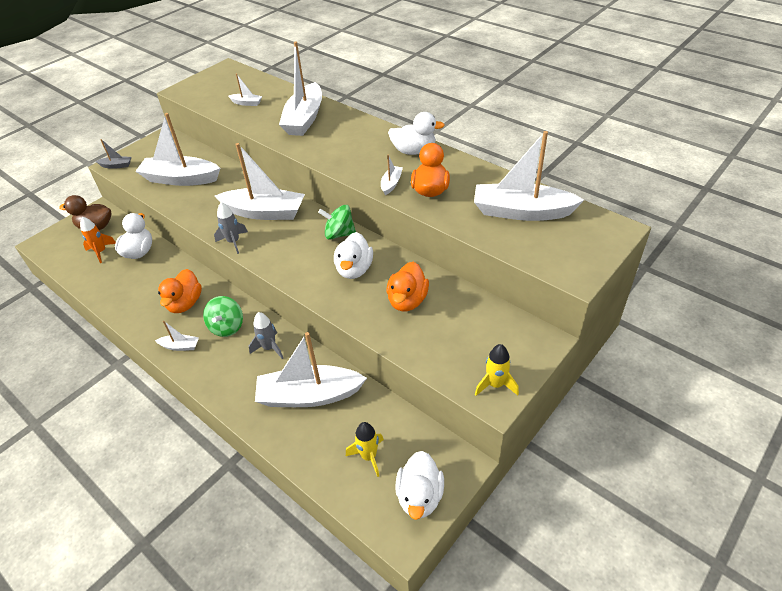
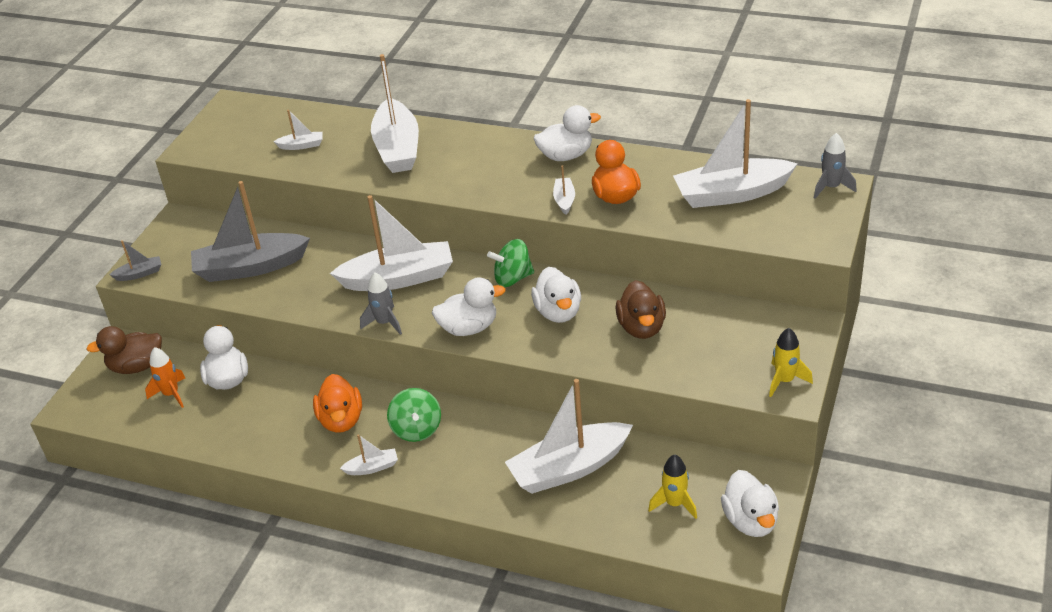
camera: 20 degrees left, 5 degrees down
(181, 179) = (250, 267): white boat -> grey boat
(269, 348) = (487, 435): grey rocket -> grey rocket (831, 187)
(285, 263) = (469, 328): none -> white duck
(407, 301) = (641, 327): orange duck -> brown duck

